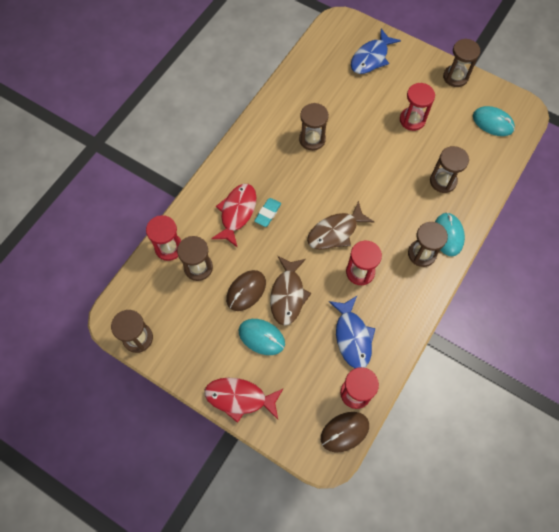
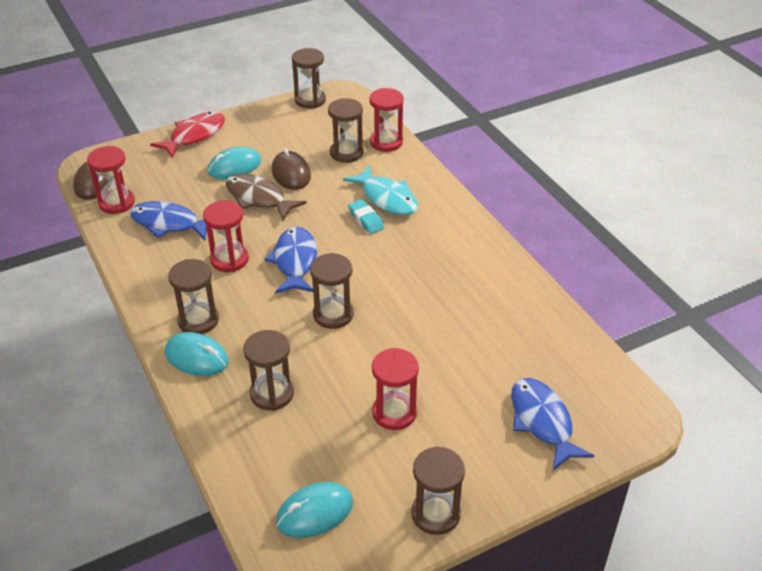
camera: 120 degrees right, 25 degrees down
(237, 212) = (387, 198): red fish -> turquoise fish
(312, 139) = (439, 295): brown hourglass -> brown hourglass (333, 314)
(335, 232) = (295, 261): brown fish -> blue fish

